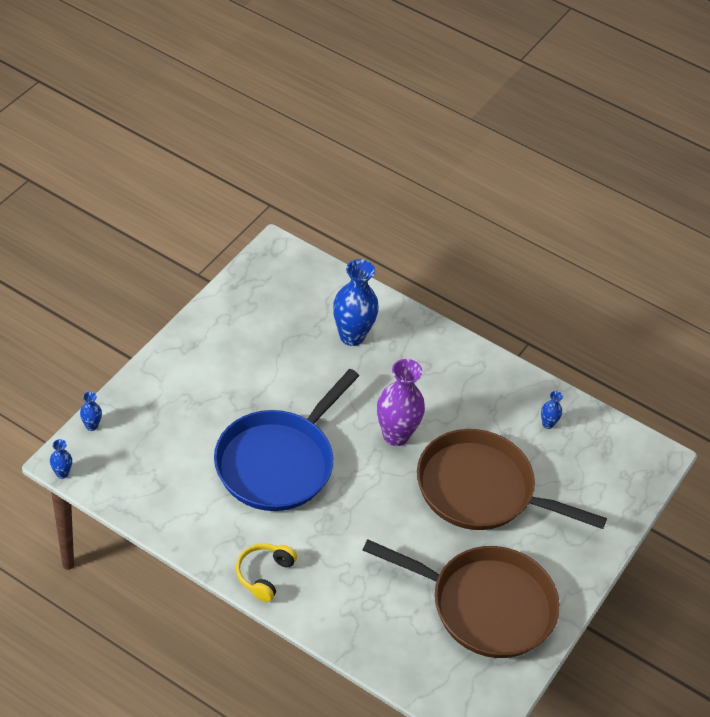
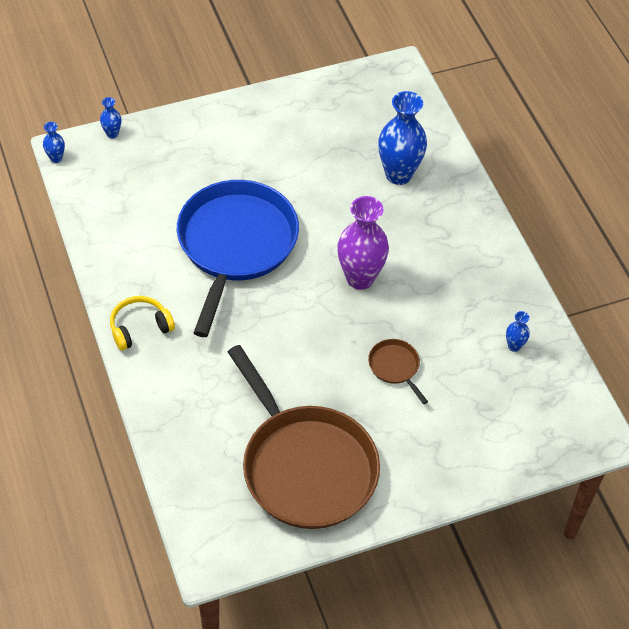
camera: 40 degrees right, 5 degrees up
(278, 462) = (235, 244): blue pan -> blue pan turned 120 degrees clockwise
(481, 489) = (395, 367): brown pan -> brown pan, size x0.40

